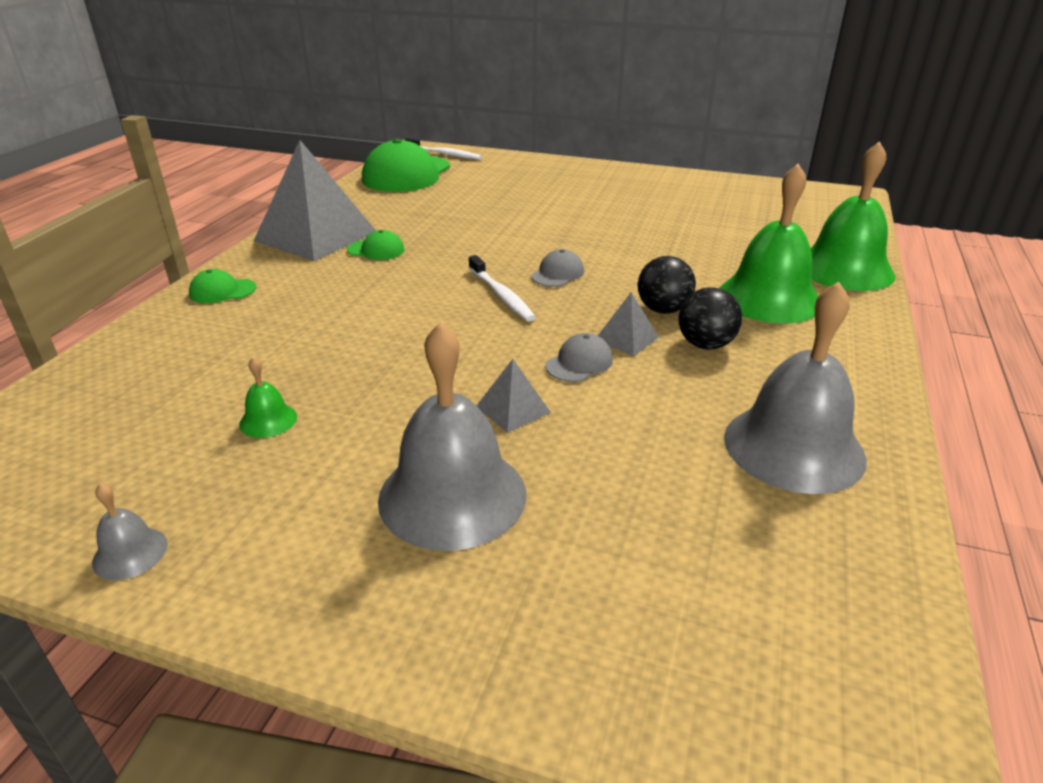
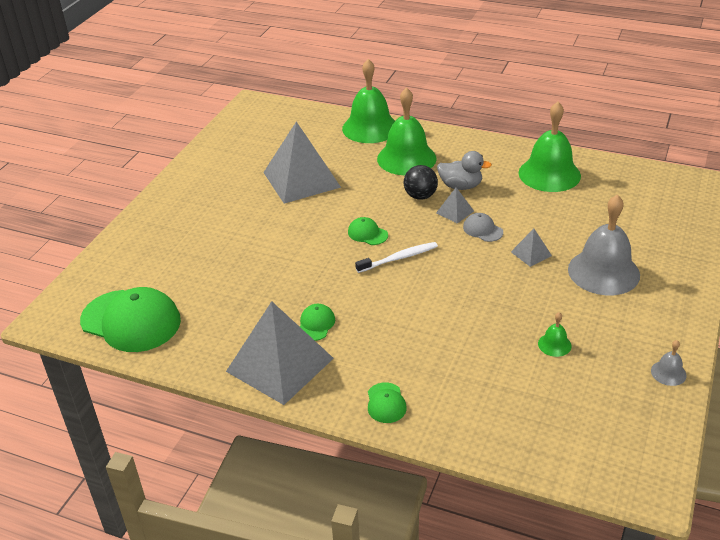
camera: 85 degrees left, 5 degrees up
(444, 154) = (76, 298): white toothbrush -> none
(557, 273) = (367, 234): grey cap -> green cap
(675, 230) = (301, 179): none -> grey pyramid
(705, 344) = (460, 186): black ball -> grey duck
(793, 447) = (549, 174): grey bell -> green bell

